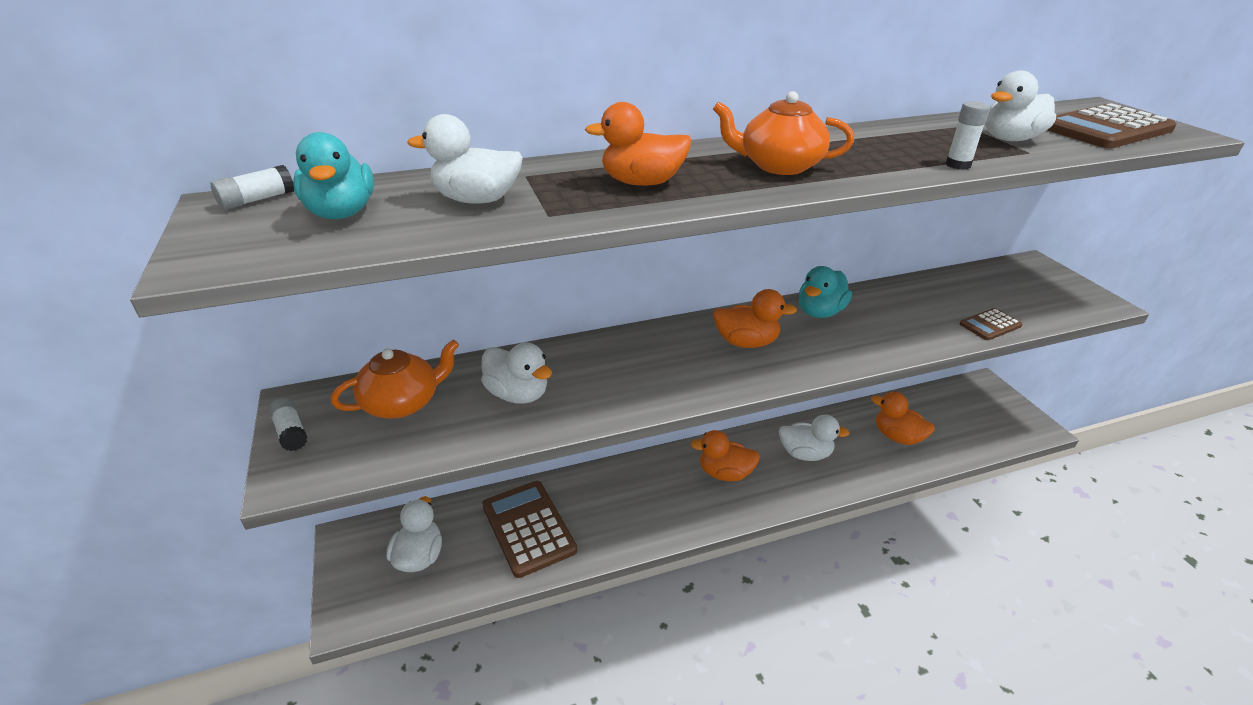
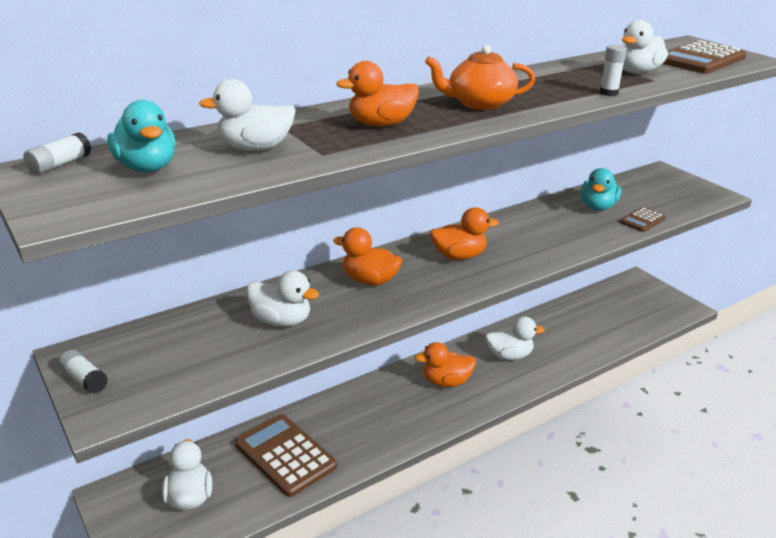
camera: 15 degrees left, 5 degrees down
(402, 403) = (179, 342): orange teapot -> none
(820, 312) = (509, 226): turquoise duck -> turquoise duck (597, 207)
(897, 437) = (580, 330): orange duck -> orange duck (369, 281)

